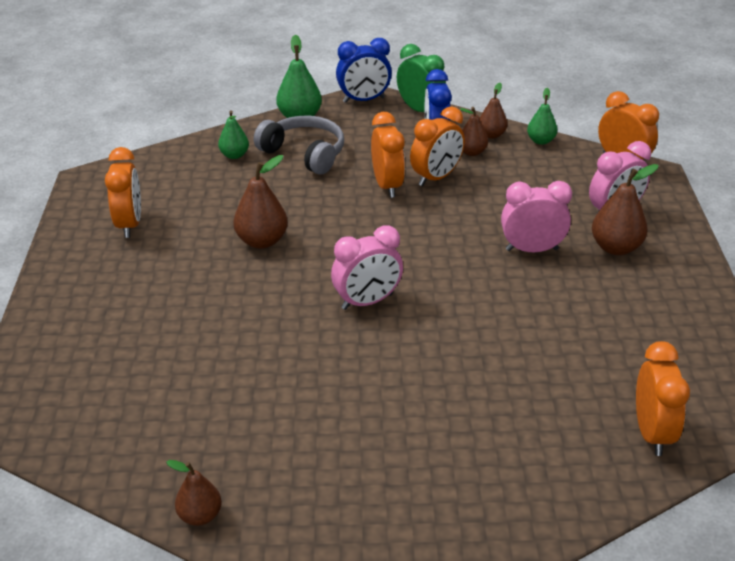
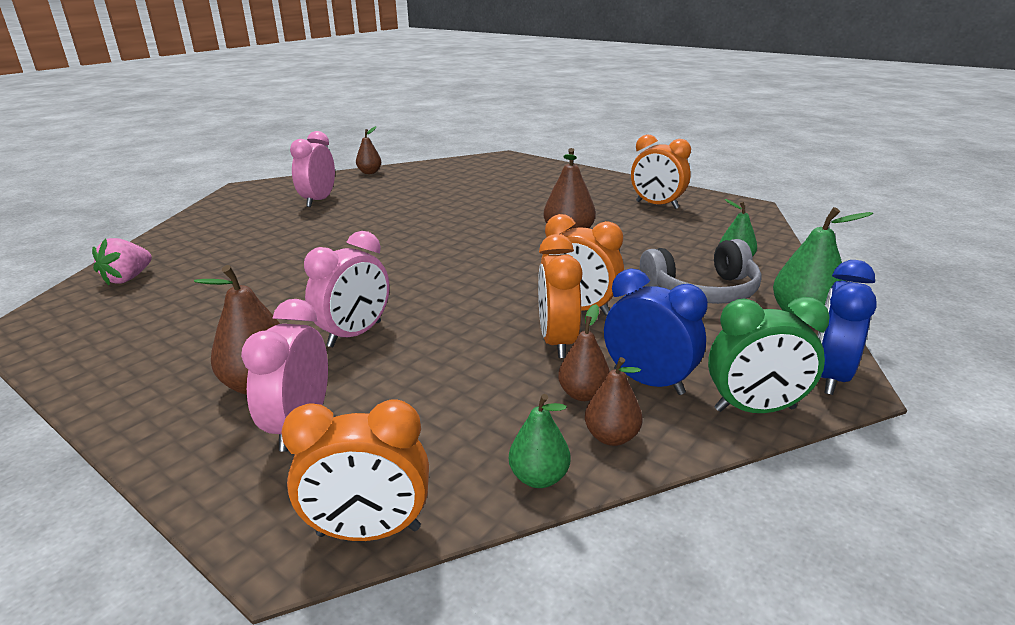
camera: 130 degrees right, 10 degrees down
(367, 302) = (432, 244): pink clock -> pink clock (318, 201)
(652, 433) = (128, 278): orange clock -> pink strawberry

